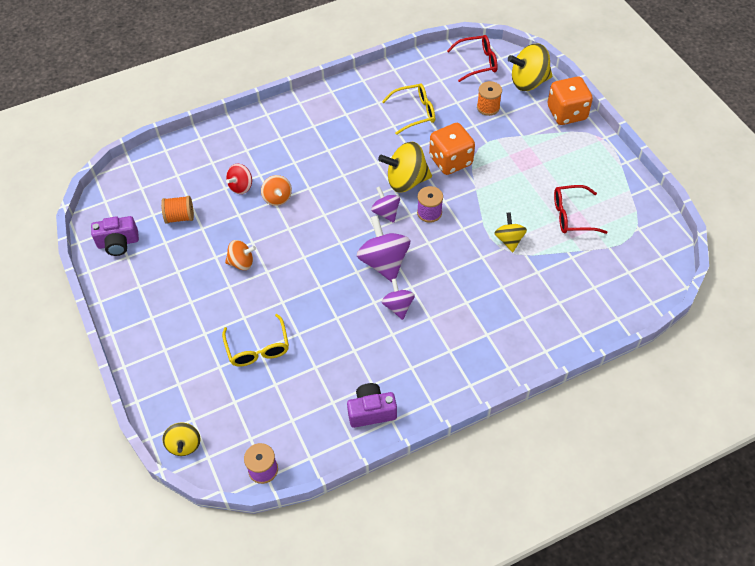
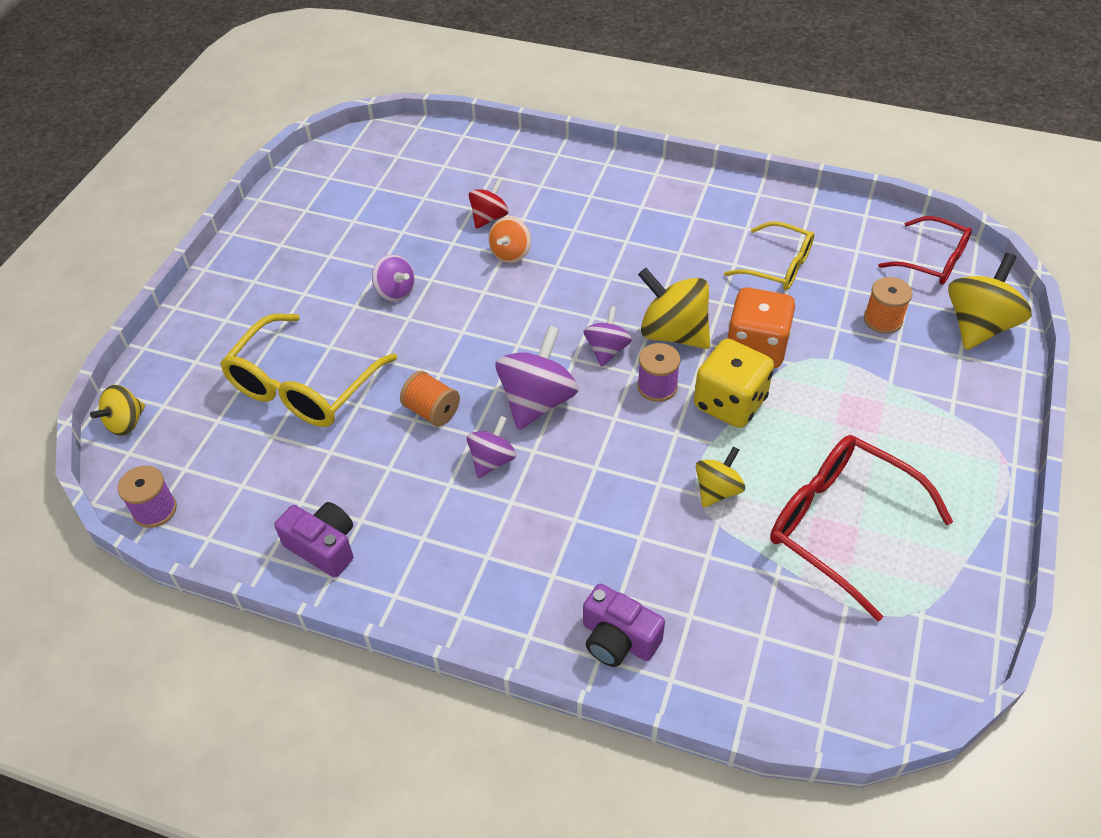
camera: 45 degrees right, 5 degrees down
(118, 243) = (313, 192): purple camera -> purple camera (618, 639)
(180, 217) = (396, 206): orange spool -> orange spool (432, 411)
(241, 187) = (489, 217): red spinning top -> red spinning top turned 135 degrees clockwise
(241, 263) = (395, 291): orange spinning top -> purple spinning top
(258, 348) = (303, 387): yellow glasses -> yellow glasses, size x1.59
(469, 196) = (730, 403): none -> yellow dice
(528, 82) = (978, 326): yellow spinning top -> yellow spinning top turned 90 degrees clockwise
(566, 113) = (989, 397): orange dice -> none
(571, 216) = (840, 525): red glasses -> red glasses, size x1.59

